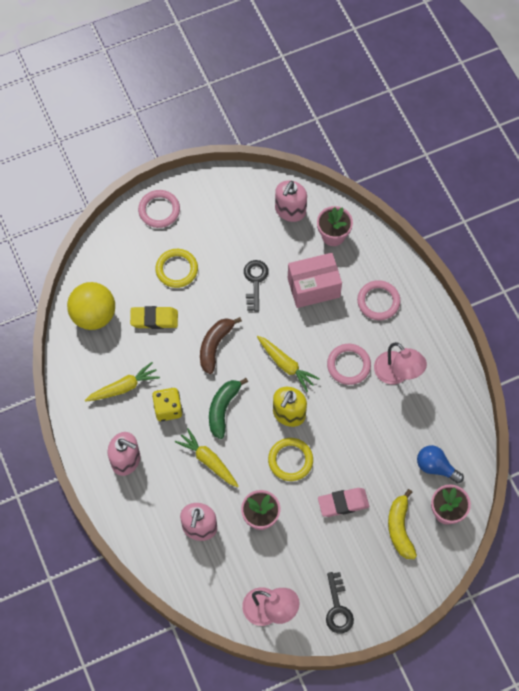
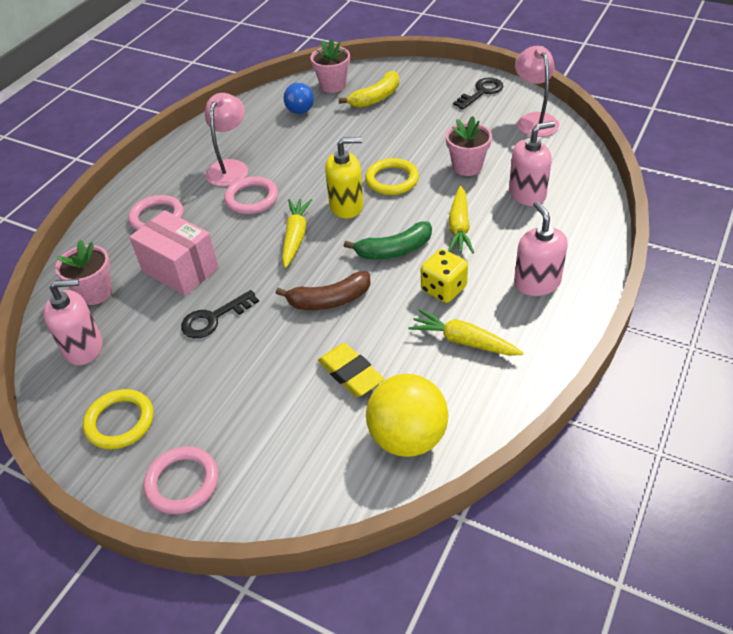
camera: 125 degrees left, 20 degrees down
(176, 269) = (261, 399): yellow ring -> yellow ring (120, 422)
(343, 503) = (393, 133): pink eraser -> none

